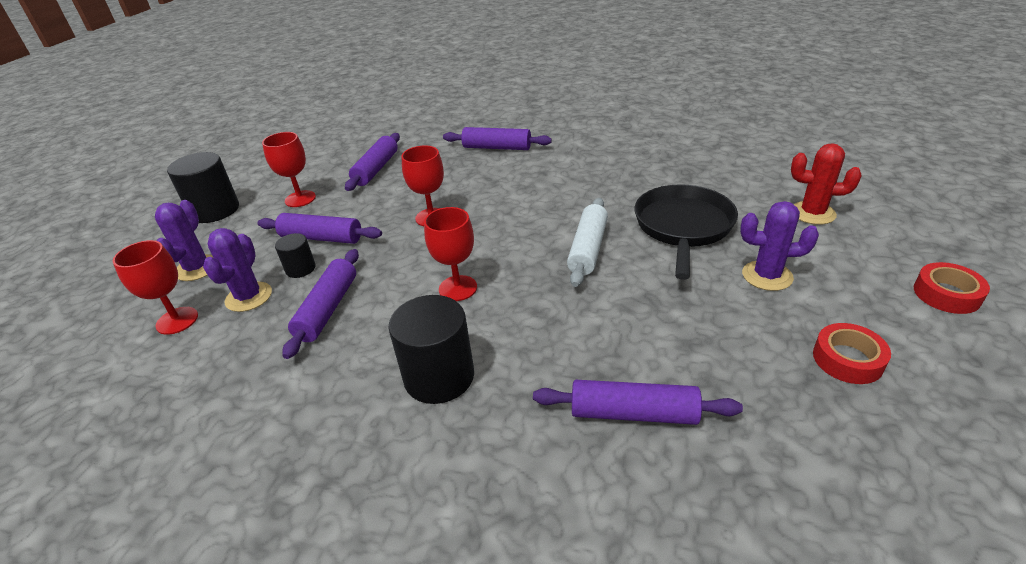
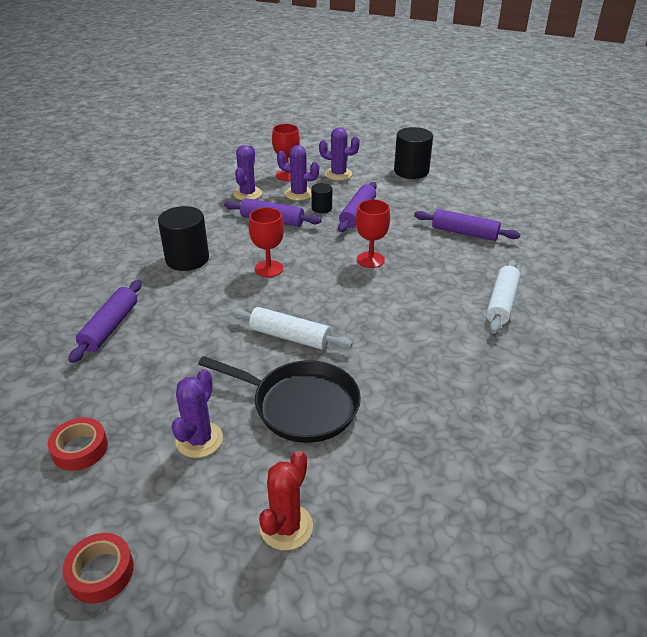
camera: 95 degrees right, 0 degrees up
(230, 354) = (247, 194): none -> purple cactus
(300, 199) = (419, 201): red goblet -> none
(497, 147) = (502, 303): purple rolling pin -> white rolling pin

